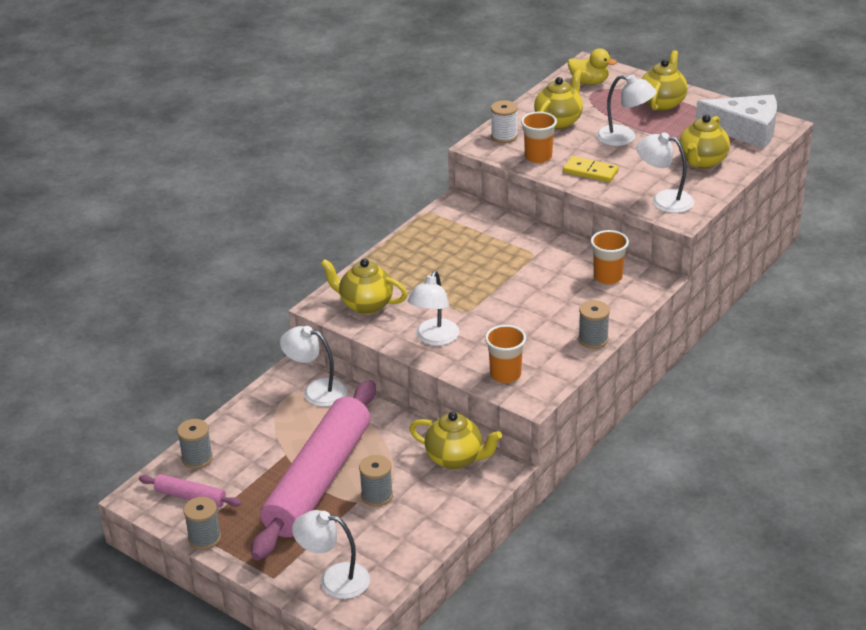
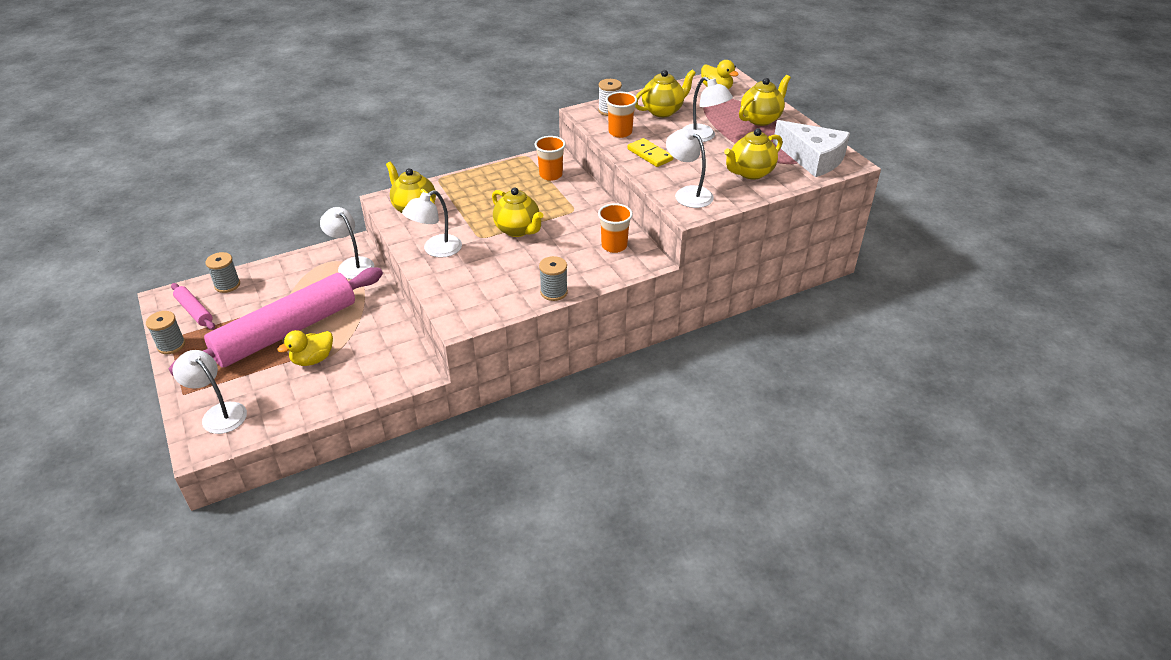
camera: 25 degrees right, 5 degrees up
(377, 496) = (313, 359): grey spool -> yellow duck
(455, 458) = (395, 352): yellow teapot -> yellow teapot (518, 230)
(505, 374) = (459, 296): orange cup -> orange cup (551, 175)

